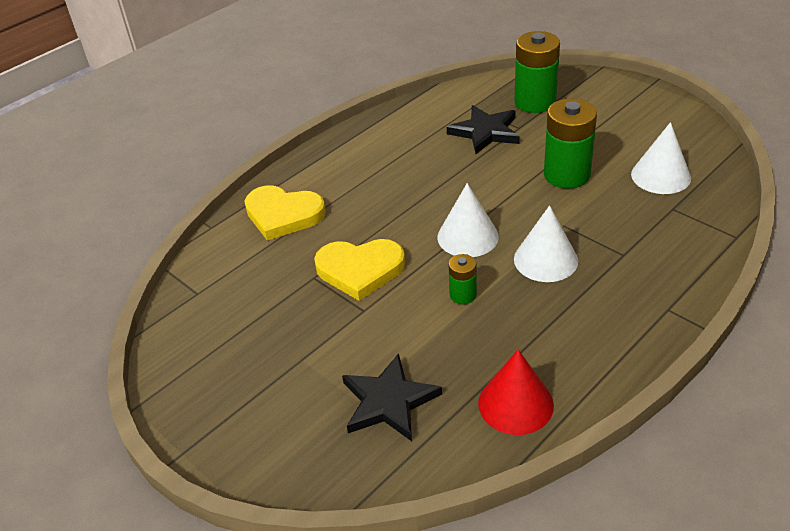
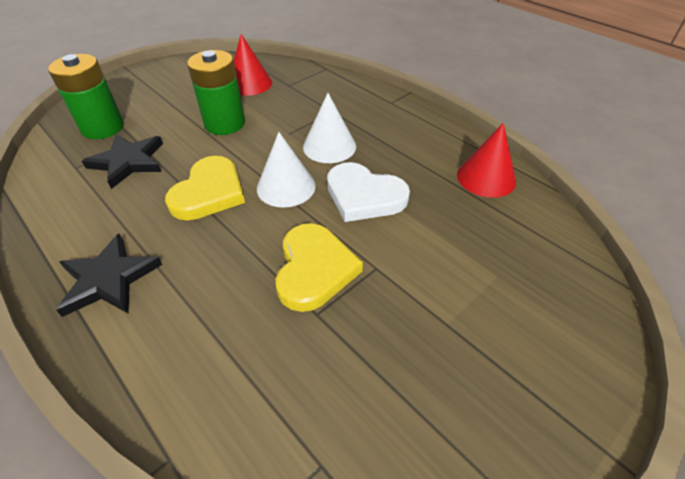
camera: 90 degrees left, 5 degrees up
(283, 215) = (183, 351): yellow heart -> yellow heart (209, 192)
(388, 401) = (495, 252): black star -> black star (108, 279)
(463, 295) = (364, 196): green battery -> white heart
(660, 176) = (249, 84): white cone -> red cone

